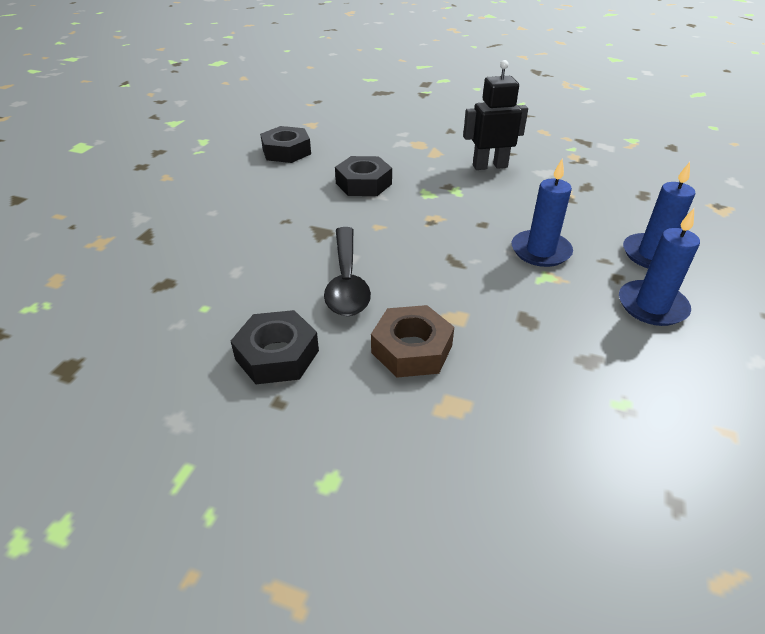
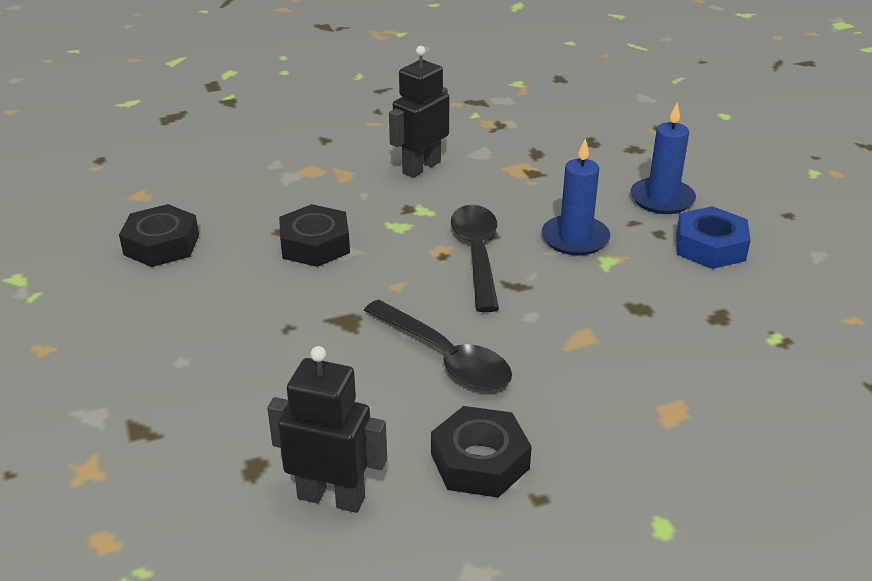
camera: 40 degrees left, 5 degrees down
(173, 323) = (331, 497): none -> black robot
(412, 349) = (585, 385): brown nut -> none
(454, 231) = (477, 255): none -> black spoon
(652, 306) = (710, 246): blue candle -> blue nut

